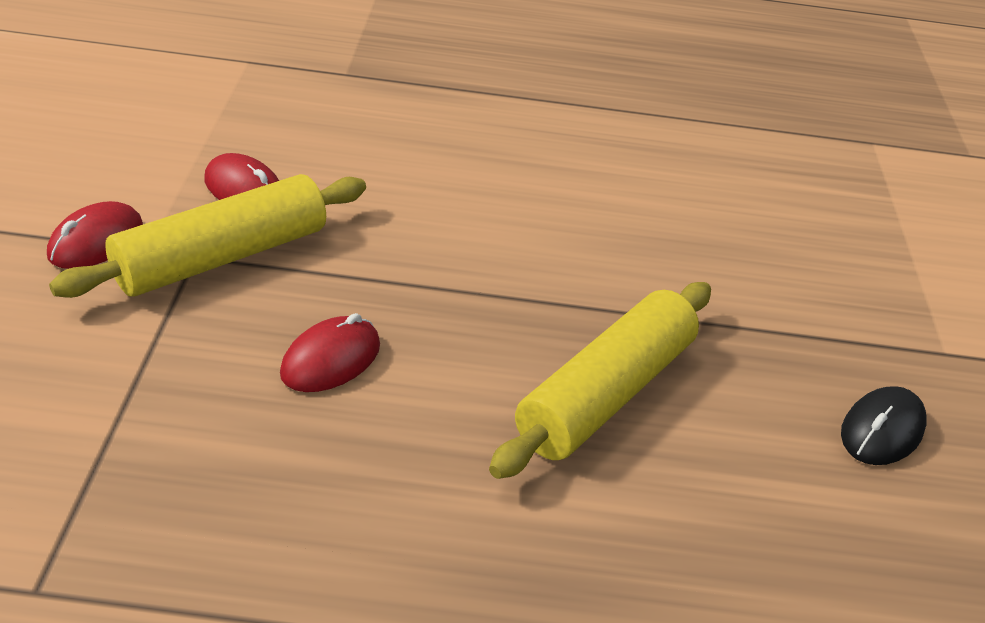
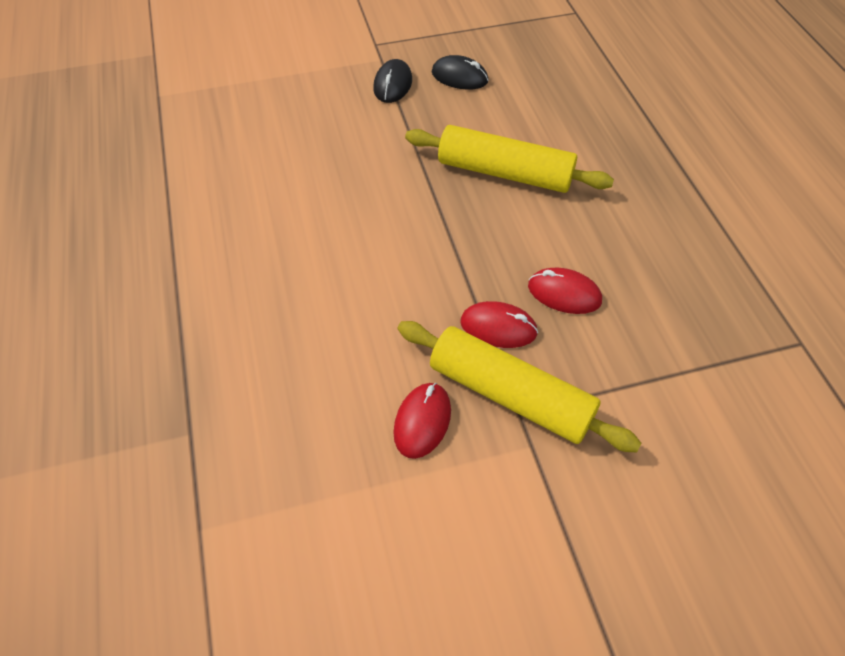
camera: 105 degrees left, 15 degrees up
(96, 242) = (546, 485): red mouse -> red mouse (498, 327)
(869, 344) = (393, 85): none -> black mouse

